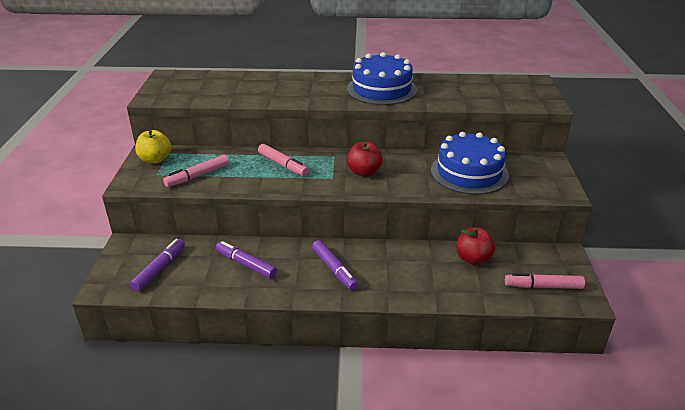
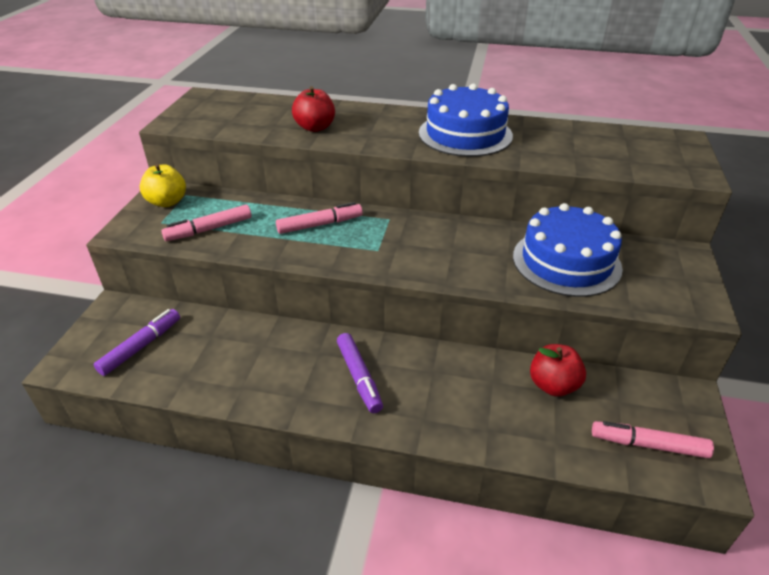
camera: 10 degrees right, 5 degrees up
(246, 264) = (248, 354): purple marker -> none
(283, 165) = (320, 225): pink marker -> pink marker turned 75 degrees counterclockwise
(364, 172) = (422, 246): red apple -> red apple (315, 127)

